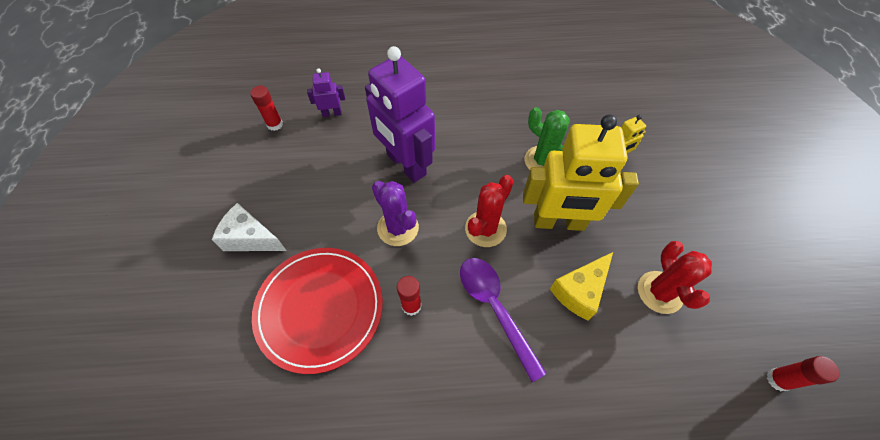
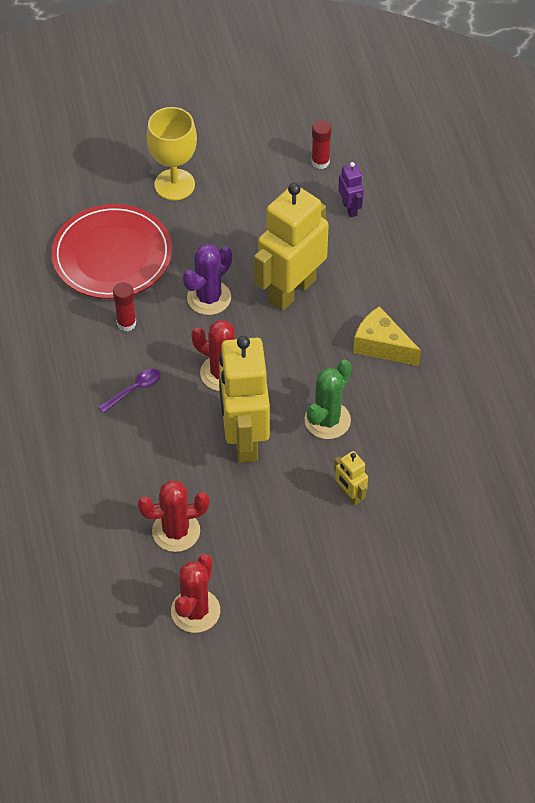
camera: 80 degrees right, 5 degrees down
(251, 238) = (174, 185): white cheese -> yellow goblet
(406, 165) = (291, 290): purple robot -> yellow robot
(495, 308) = (134, 389): purple spoon -> purple spoon, size x0.55
(579, 291) = (165, 460): yellow cheese -> yellow cheese (381, 346)
(743, 287) = (195, 611): none -> red cactus
(778, 380) = (99, 626): red glue stick -> none

